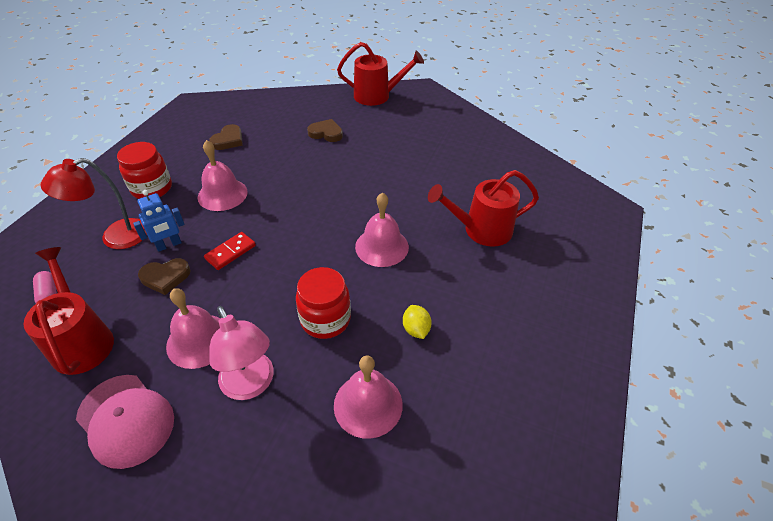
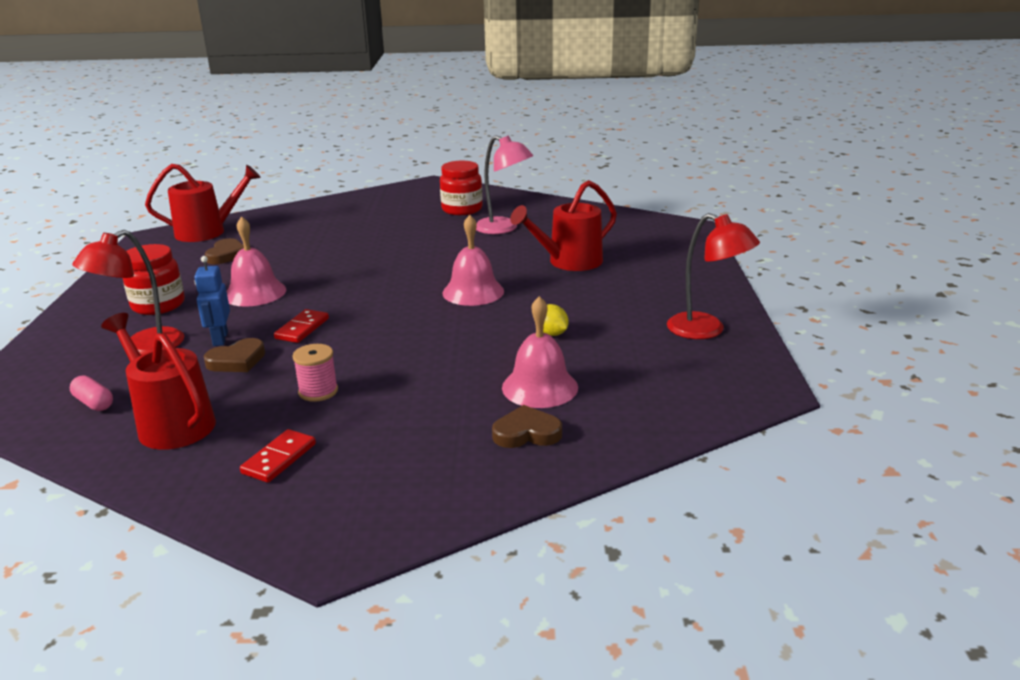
camera: 20 degrees left, 20 degrees down
(126, 420) = (279, 458): pink cap -> red domino
(169, 245) = (220, 339): blue robot -> blue robot turned 135 degrees clockwise
(199, 340) = (318, 391): pink bell -> pink spool
(251, 385) = (405, 404): pink lamp -> pink lamp (503, 228)
(325, 319) = (451, 348): red jar -> red jar (462, 209)
(326, 133) = (344, 230): brown heart -> brown heart (526, 433)
(377, 96) = (382, 196): red watering can -> red watering can (207, 232)
(556, 375) = (706, 330): none -> red lamp

